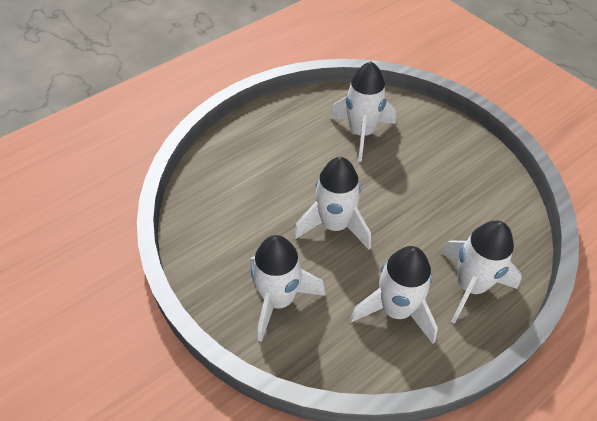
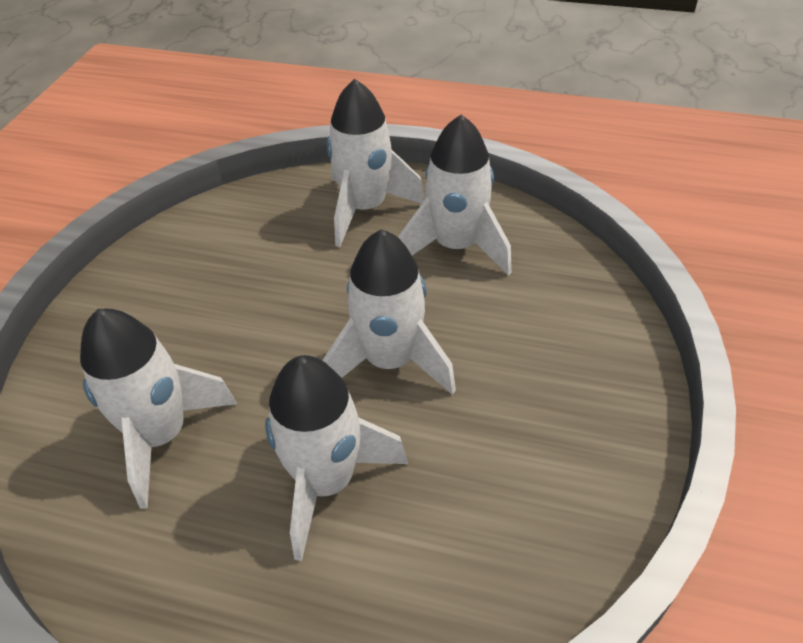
camera: 125 degrees left, 5 degrees down
(278, 299) = (558, 349): white rocket -> white rocket (326, 482)

